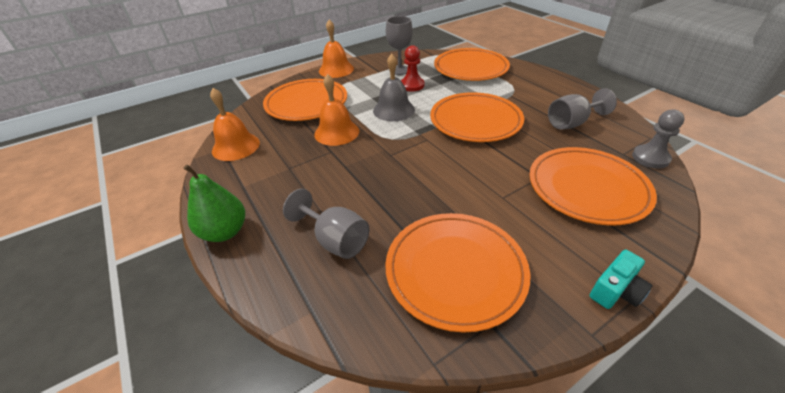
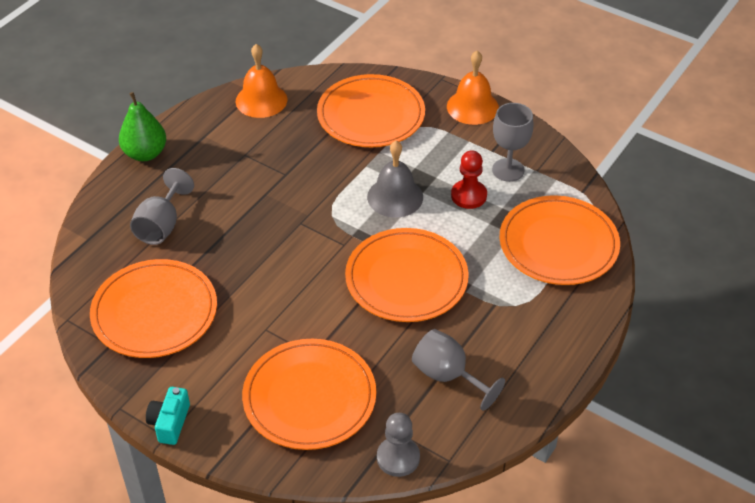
camera: 65 degrees right, 5 degrees up
(336, 132) = (322, 165): orange bell -> none
(616, 290) = (170, 423): turquoise camera -> turquoise camera turned 75 degrees clockwise

